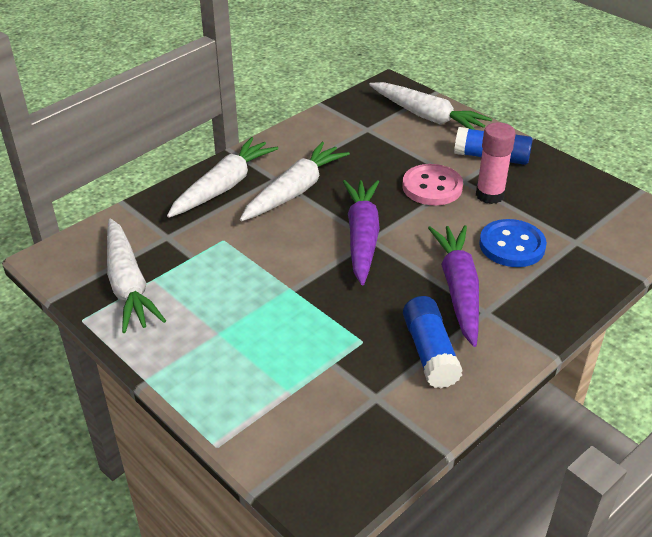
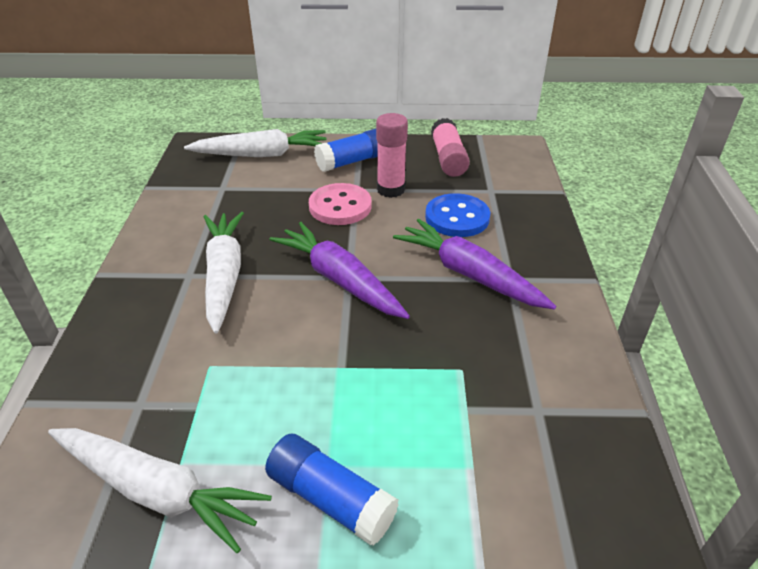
camera: 45 degrees left, 0 degrees up
(224, 186) = (142, 313): white carrot -> none
(429, 352) = (520, 339): blue glue stick -> blue glue stick (330, 499)
(578, 196) = (448, 159): none -> pink glue stick

